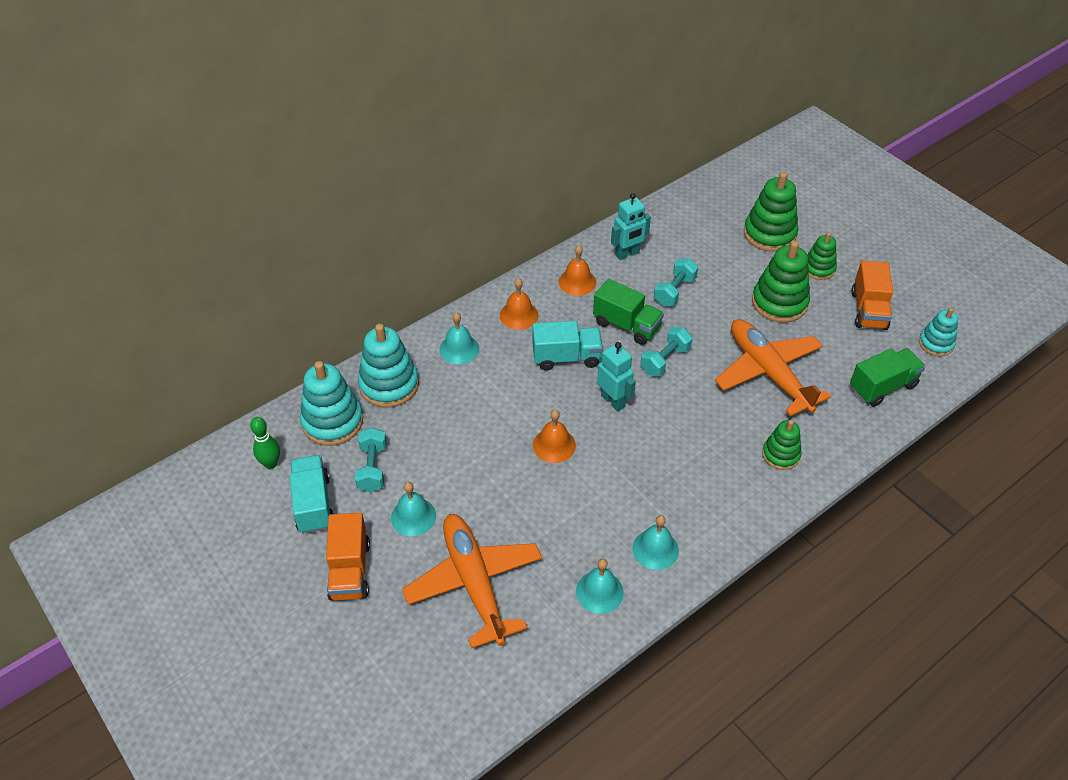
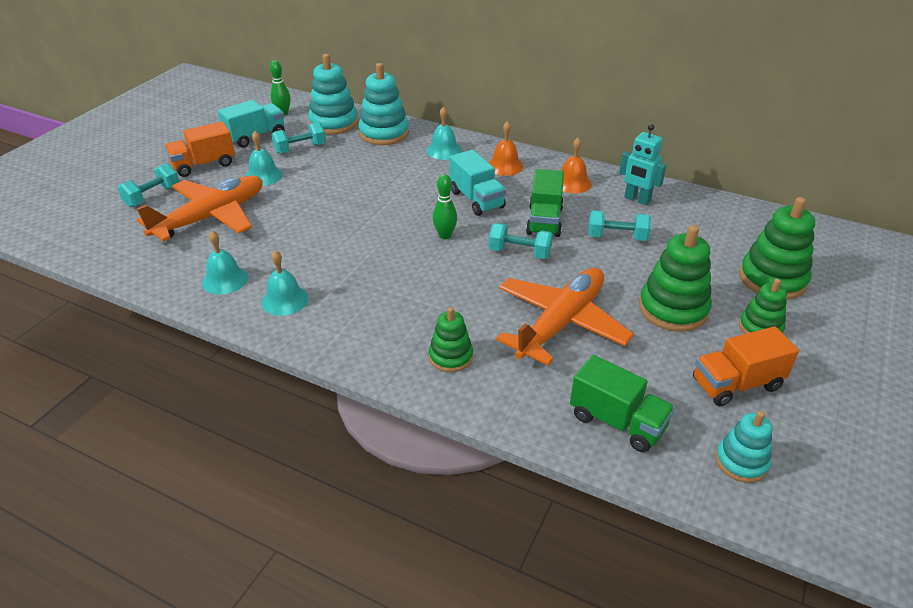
camera: 65 degrees right, 10 degrees down
(393, 635) = (152, 196): none -> turquoise dumbbell
(554, 445) = (372, 218): orange bell -> none
(613, 401) = (445, 235): turquoise robot -> green bowling pin

